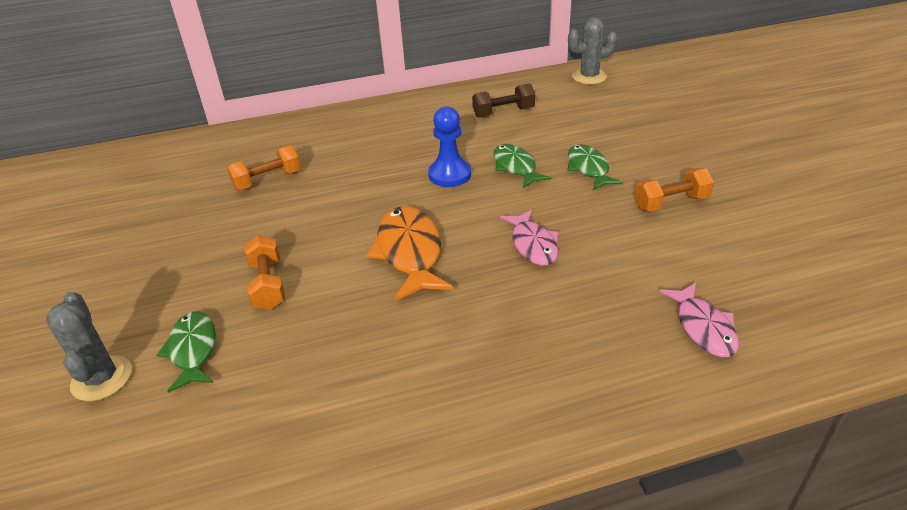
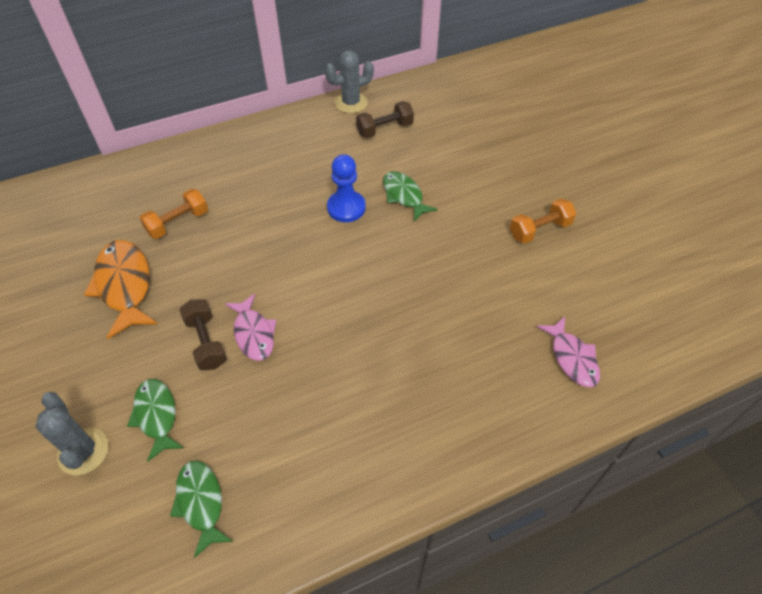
camera: 10 degrees left, 15 degrees up
(268, 284) = (206, 342): orange dumbbell -> brown dumbbell
(409, 252) = (325, 298): orange fish -> orange fish (124, 286)
(533, 245) = (429, 283): pink fish -> pink fish (254, 333)
(588, 168) = (468, 194): green fish -> green fish (201, 503)
(589, 77) = (458, 81): grey cactus -> grey cactus (351, 103)

